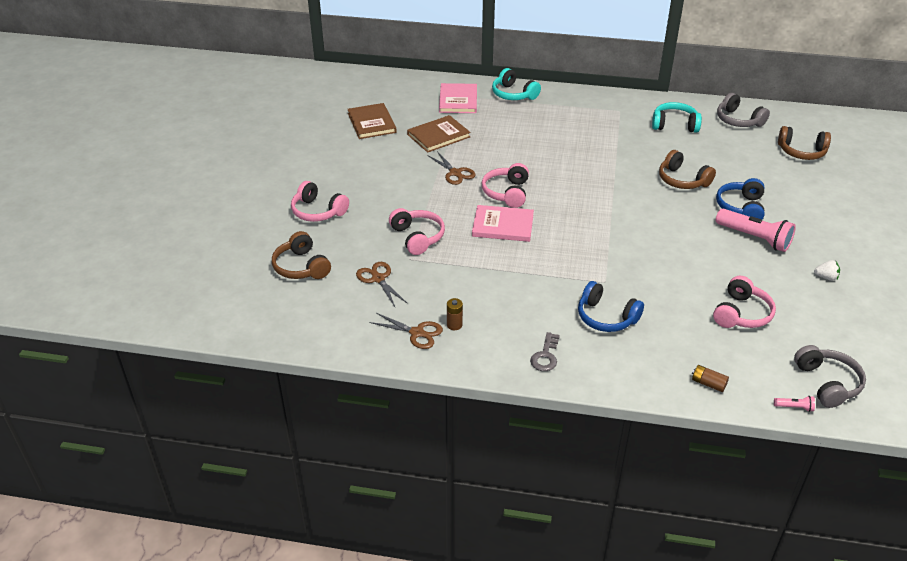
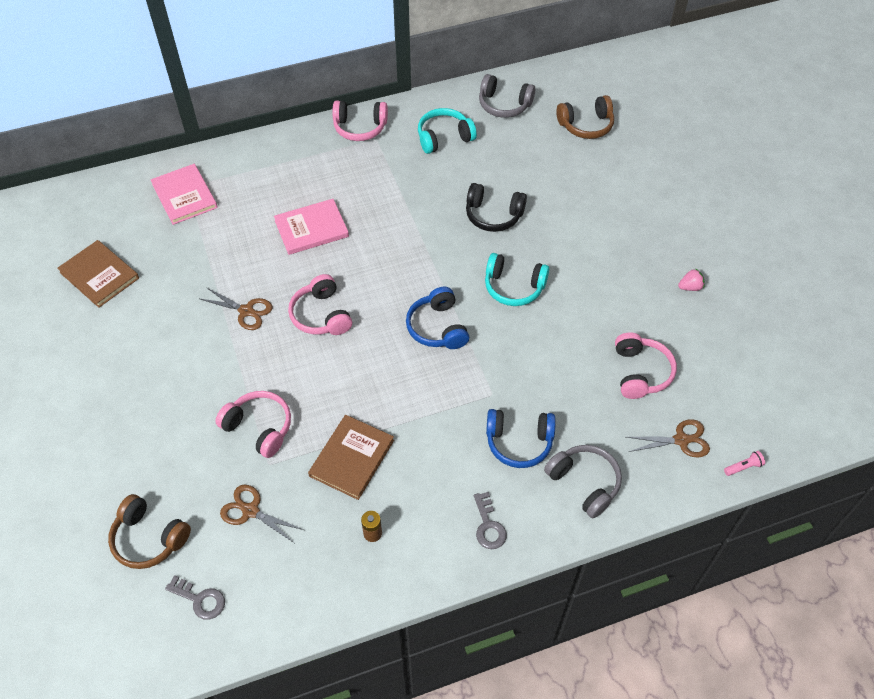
camera: 30 degrees left, 15 degrees up
(309, 311) = (200, 599): none -> grey key
(318, 211) = (117, 444): pink headphones -> pink headphones (360, 127)
(417, 333) = (339, 565): brown scissors -> brown scissors (681, 440)
(438, 136) = (193, 262): brown book -> brown book (351, 458)
(503, 225) = (344, 366): pink book -> pink book (311, 228)
(513, 94) = (244, 160): turquoise headphones -> turquoise headphones (513, 287)
(682, 180) = (493, 215): brown headphones -> black headphones
(708, 383) = (657, 478): brown battery -> none
(741, 208) = (569, 229): blue headphones -> blue headphones (437, 327)
(754, 238) = (602, 265): pink flashlight -> none
(826, 277) = (690, 287): white strawberry -> pink strawberry
(827, 383) = (756, 422): grey headphones -> grey headphones (584, 483)

